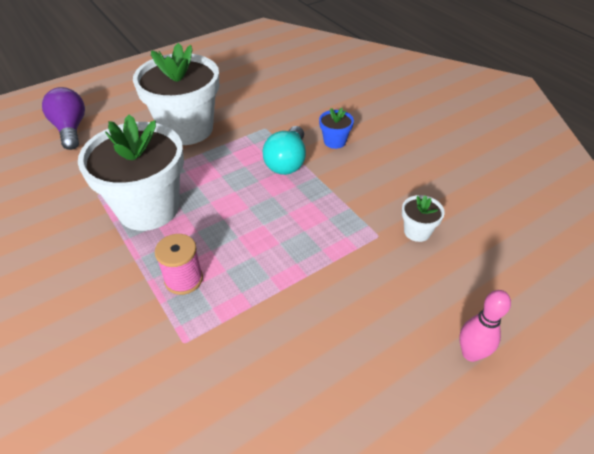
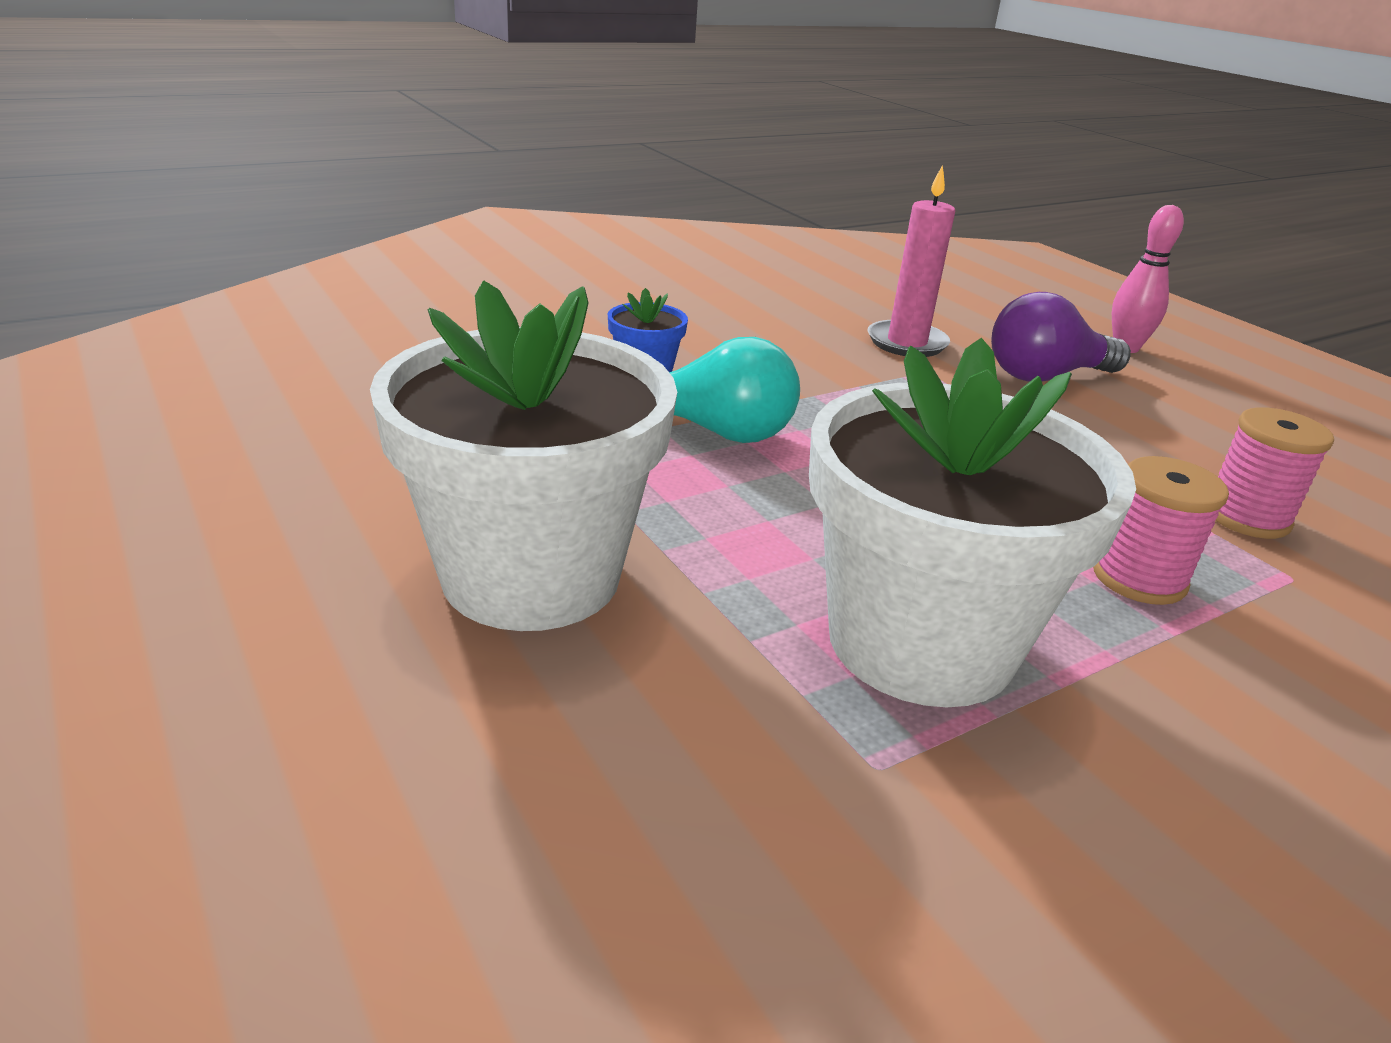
camera: 90 degrees left, 15 degrees down
(70, 129) = (418, 929): purple light bulb -> purple light bulb (1045, 376)
(237, 343) = (1246, 517): none -> pink spool
(417, 231) = (907, 343): white flower pot -> pink candle

